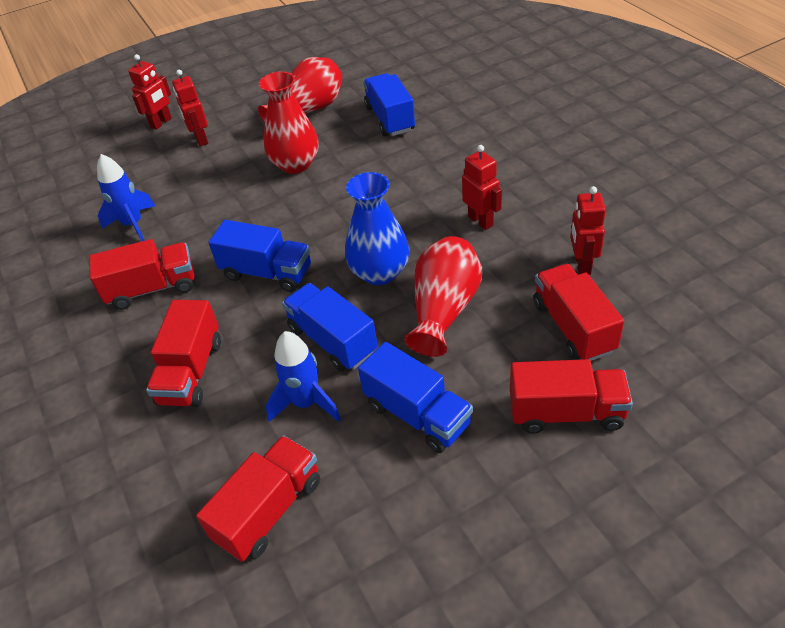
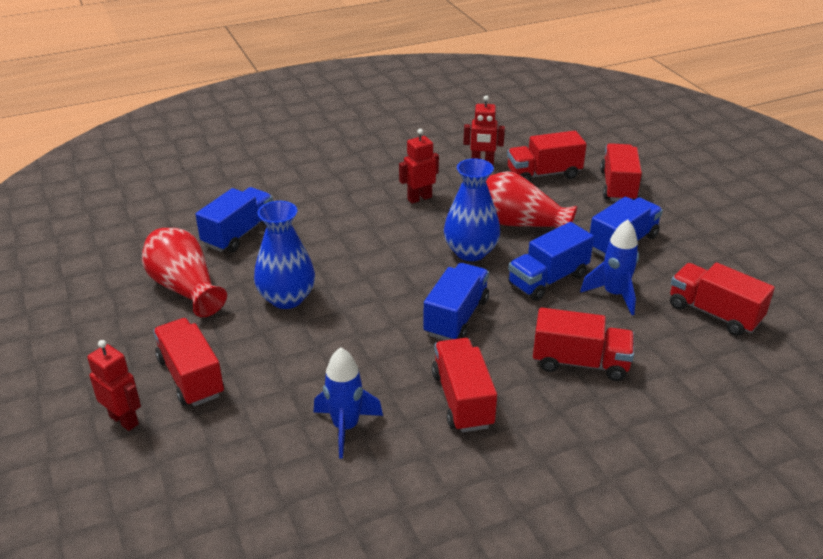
camera: 90 degrees left, 10 degrees down
(200, 139) = (191, 377): red robot -> red truck
(295, 164) = (287, 298): red vase -> blue vase
(390, 119) = (239, 234): blue truck -> blue truck turned 135 degrees clockwise

